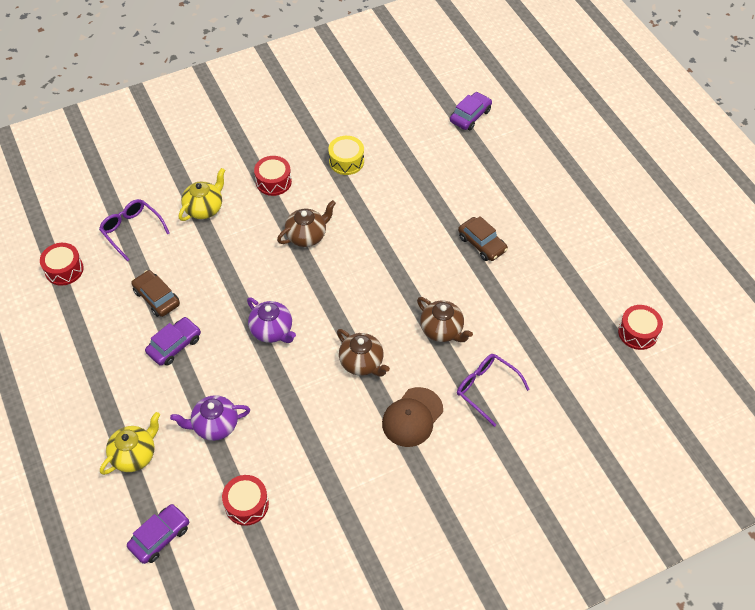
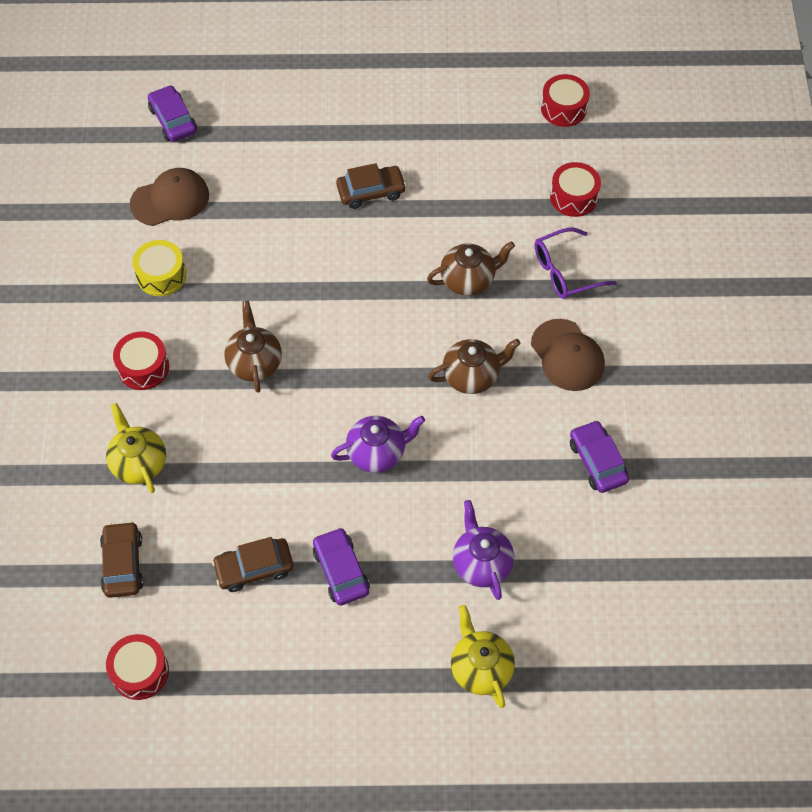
camera: 65 degrees left, 5 degrees up
(132, 231) = (123, 564): purple glasses -> brown car
(160, 537) = (605, 673): purple car -> purple car (597, 461)
(215, 425) = (481, 563): purple teapot -> purple teapot turned 150 degrees clockwise
(246, 504) = (603, 565): red drum -> red drum (573, 197)
(407, 141) = (170, 199): none -> brown cap

